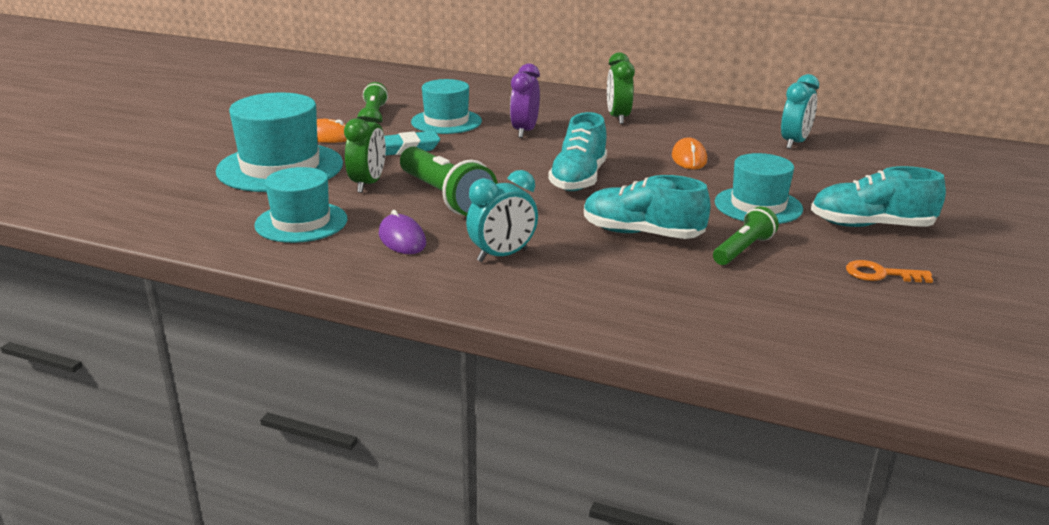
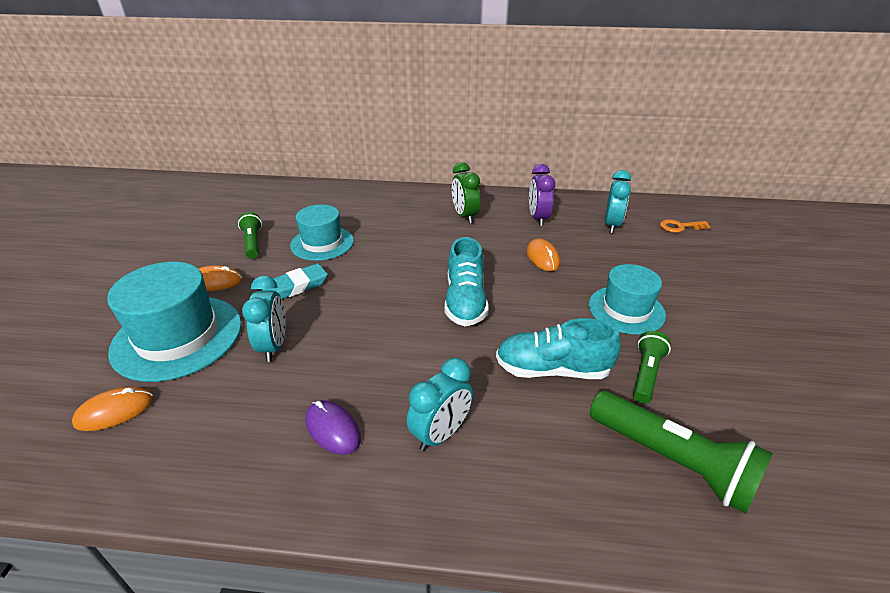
camera: 15 degrees left, 10 degrees up
(214, 203) = (115, 411): none -> orange mouse
(301, 222) = (219, 424): turquoise hat -> none
(368, 184) = (273, 346): green clock -> turquoise clock
(445, 197) = (355, 351): green flashlight -> green flashlight (672, 461)
(524, 131) = (395, 245): purple clock -> purple clock (538, 218)
(871, 226) = (723, 319): turquoise shoe -> none
(880, 274) = (769, 384): orange key -> orange key (679, 227)

